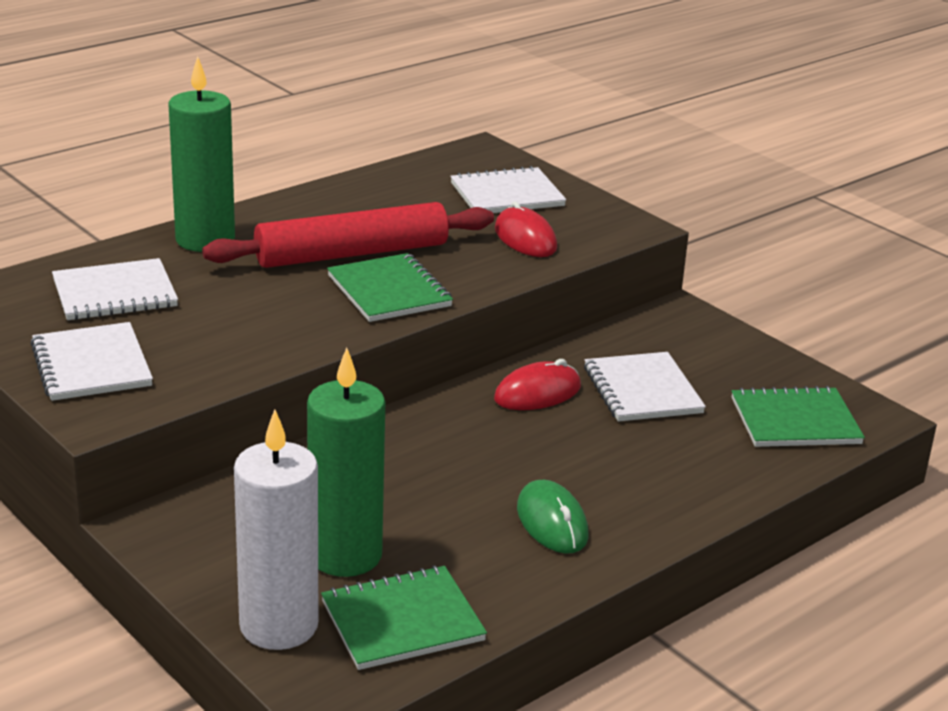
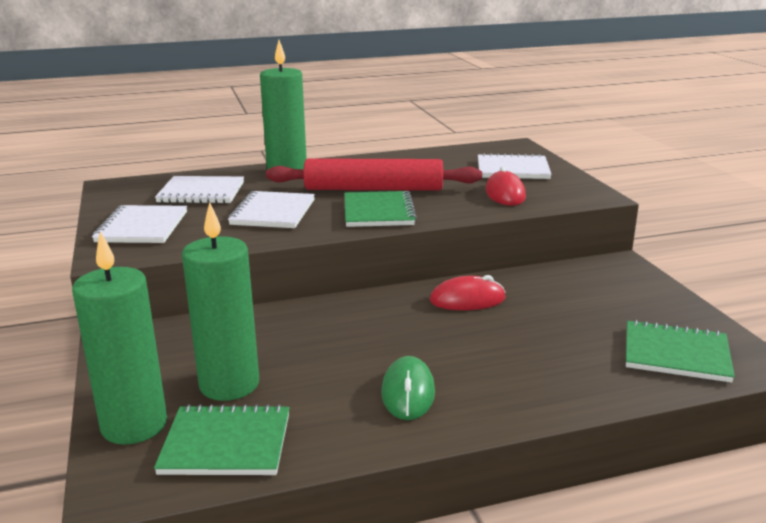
camera: 25 degrees right, 5 degrees down
(279, 625) = (134, 425): white candle -> green candle
(642, 390) = (553, 310): white notebook -> white notebook (273, 212)

